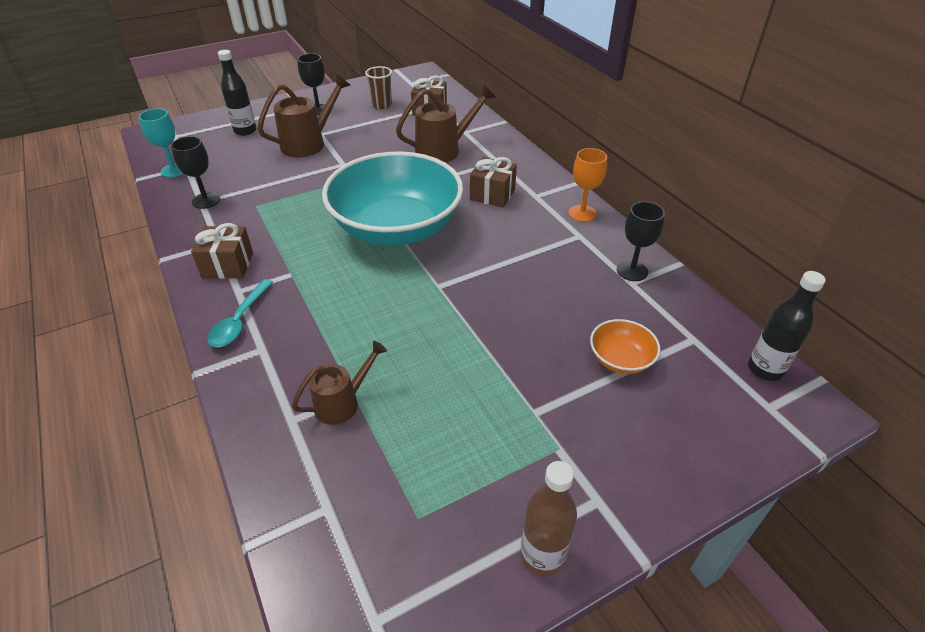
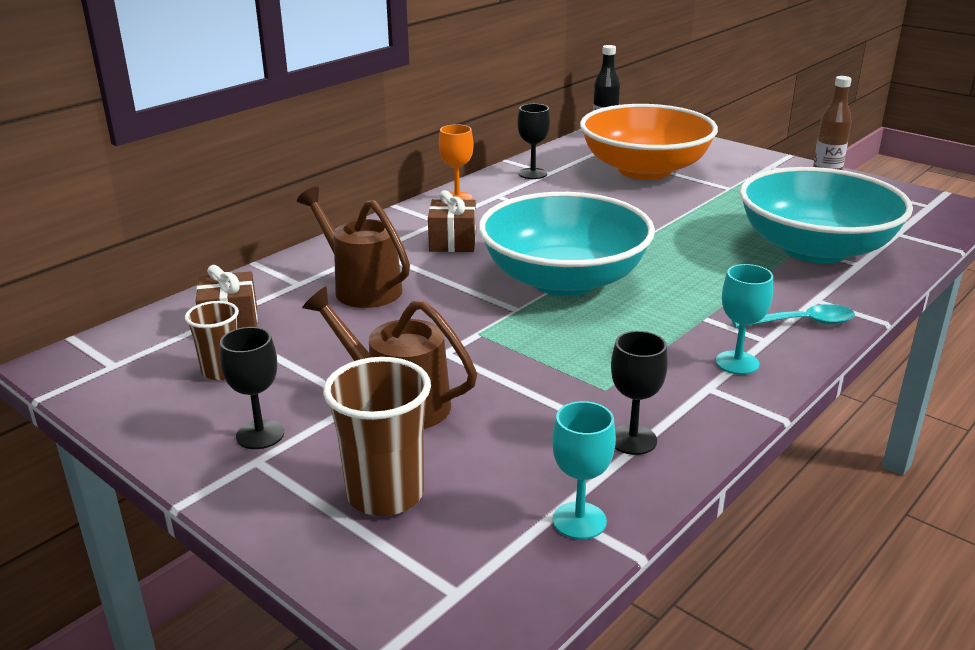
camera: 110 degrees left, 15 degrees down
(228, 265) = (737, 363): brown gift -> turquoise goblet
(245, 131) = (385, 494): black bottle -> brown cup
(343, 402) = (815, 249): brown watering can -> turquoise bowl
(620, 359) = (644, 170): orange bowl -> orange bowl, size x2.48

